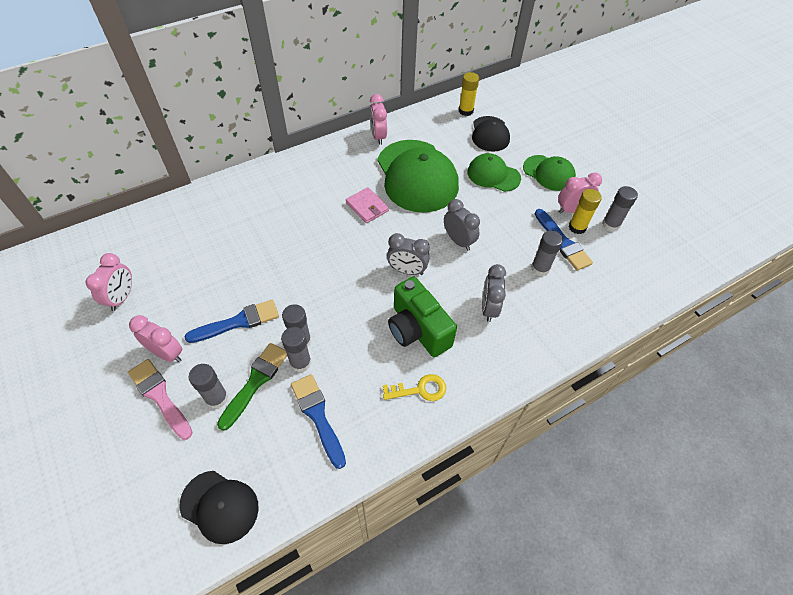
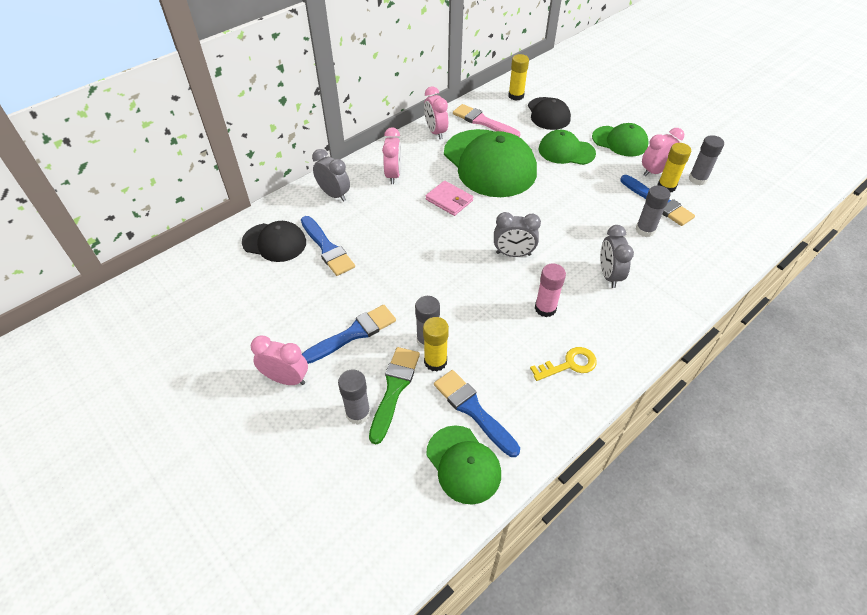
camera: 10 degrees left, 5 degrees down
(122, 297) = (215, 331): pink clock -> pink clock (393, 175)
(160, 396) = (294, 423): pink brush -> pink brush (483, 122)
(219, 506) = (401, 520): black cap -> black cap (274, 242)
(243, 235) = (327, 248): none -> blue brush
(291, 466) = (463, 464): none -> green cap
(300, 362) = (435, 361): grey glue stick -> yellow glue stick
(417, 330) = (545, 308): green camera -> pink glue stick
(458, 241) = (555, 217): grey clock -> grey clock (334, 194)

